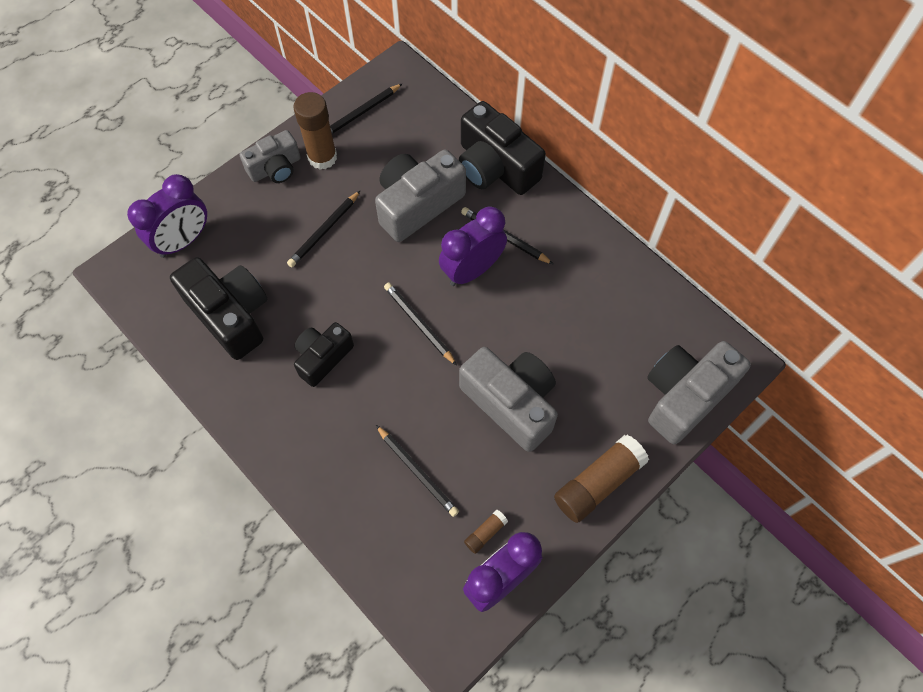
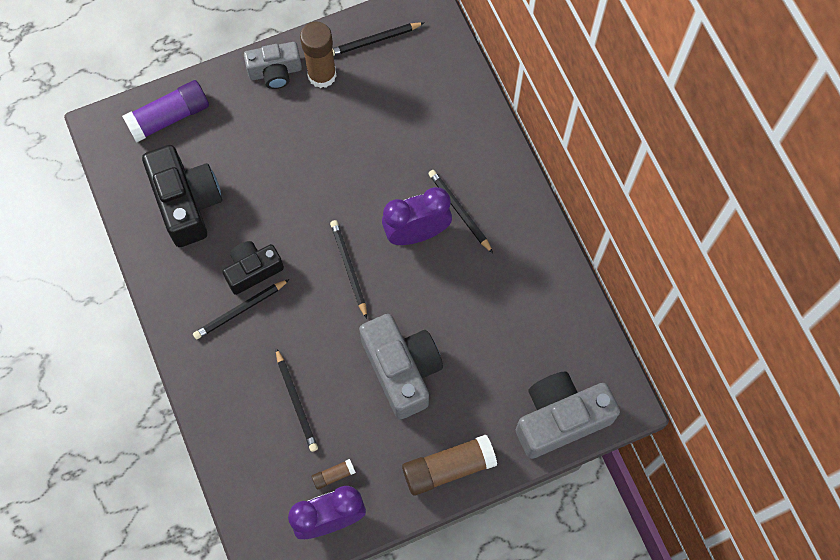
camera: 20 degrees right, 5 degrees up
(183, 241) = (169, 117): purple clock -> purple glue stick
(324, 231) = (297, 150): black pencil -> black pencil (240, 310)
(417, 204) = (392, 152): grey camera -> none
(495, 167) = (479, 138): black camera -> none

